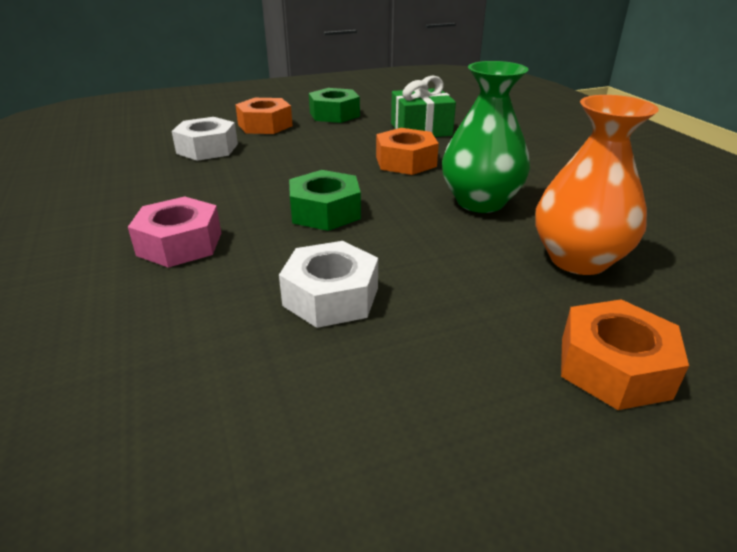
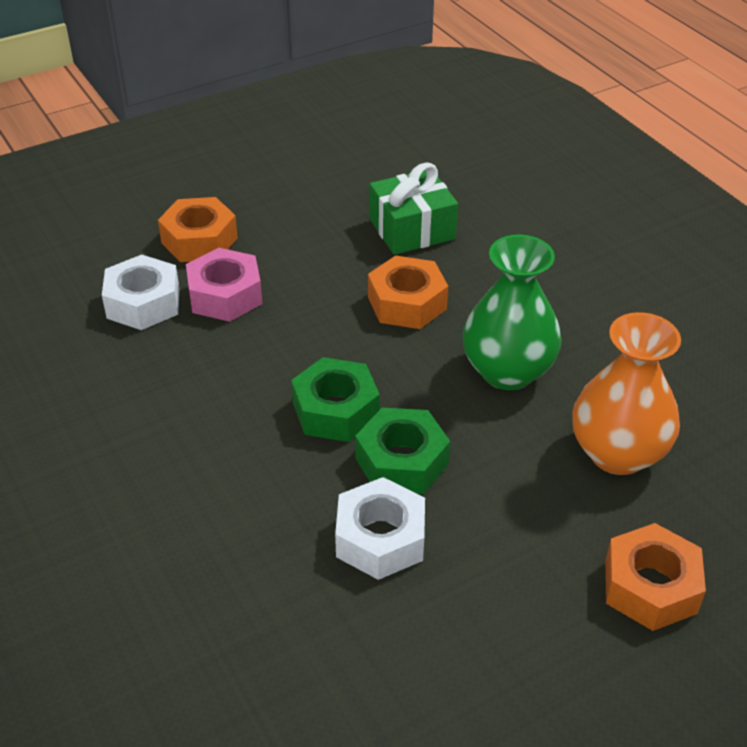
camera: 10 degrees left, 10 degrees up
(180, 244) = (192, 484): pink nut -> pink nut (225, 295)
(334, 114) = (286, 203): green nut -> green nut (401, 461)

